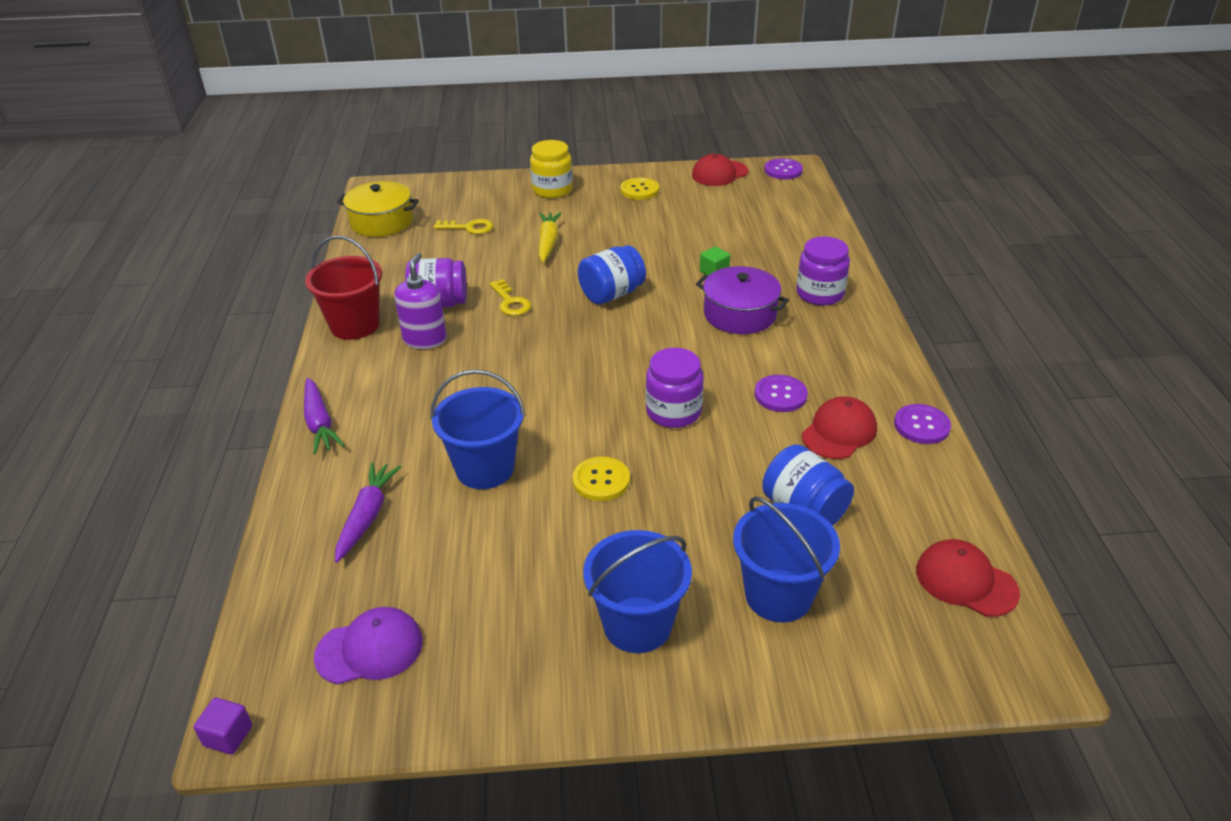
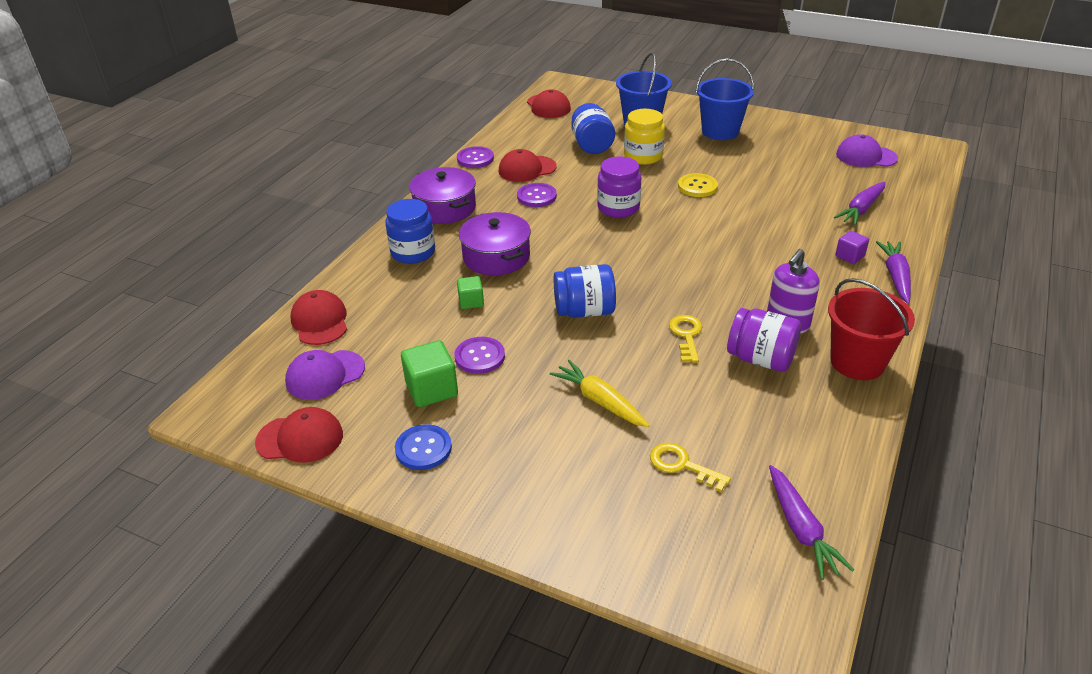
camera: 150 degrees left, 0 degrees up
(228, 736) = (941, 147): purple cube -> purple cube (849, 256)
(381, 222) = (801, 529): yellow pot -> purple carrot
(485, 469) = (771, 212): blue bucket -> none
(548, 242) = (600, 401): yellow carrot -> yellow carrot turned 105 degrees clockwise
(552, 190) = (530, 499): yellow jar -> yellow jar (643, 156)
(639, 190) = (423, 448): yellow button -> blue button
(671, 215) = (431, 389): none -> green cube
(753, 201) = (325, 375): none -> purple cap
(783, 170) = (227, 412): purple button -> purple button (480, 357)
(809, 225) = (320, 321): none -> red cap
(820, 294) = (413, 252): purple jar -> blue jar
(857, 346) = (445, 208): none -> purple pot

